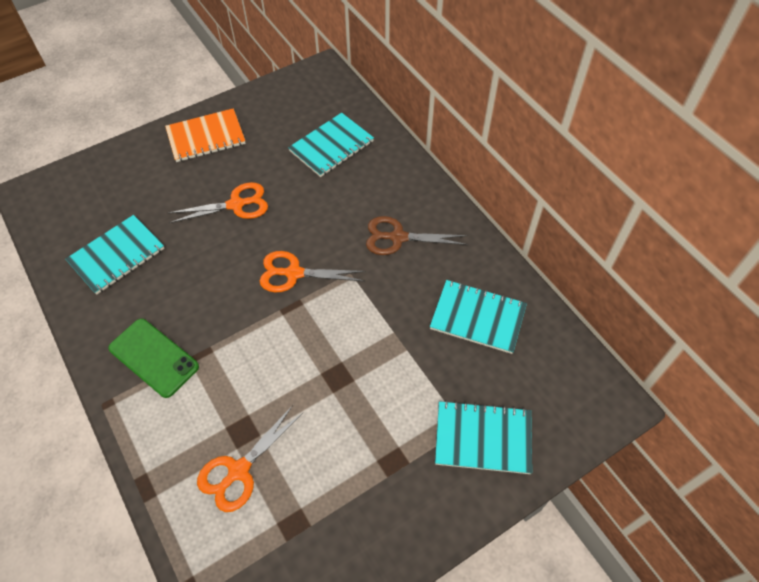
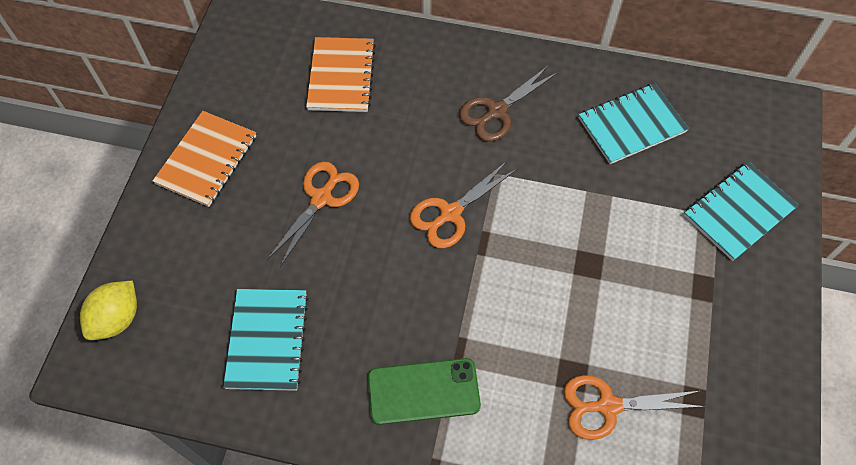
camera: 45 degrees left, 5 degrees up
(68, 183) = (117, 319): none -> yellow lemon
(239, 471) = (608, 406): orange scissors -> orange scissors turned 90 degrees clockwise
(331, 146) = (341, 76): turquoise notebook -> orange notebook

